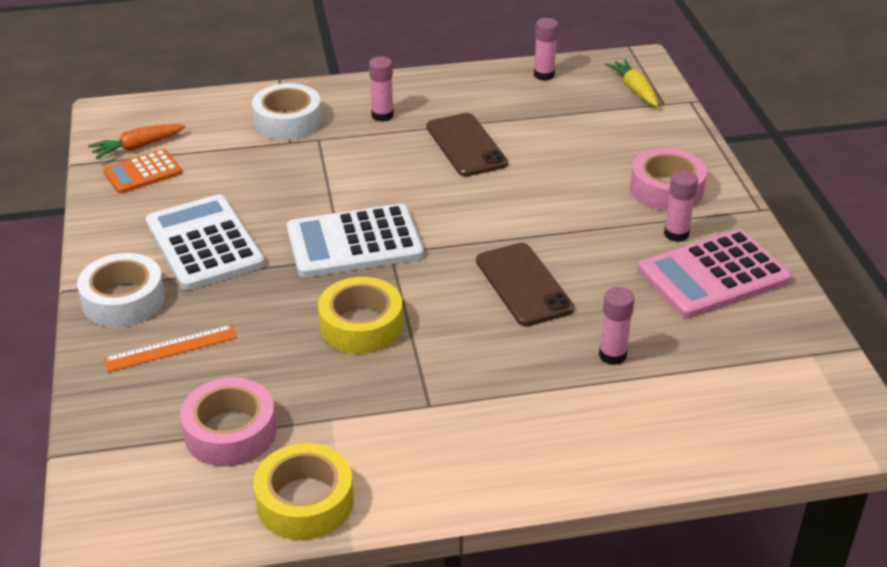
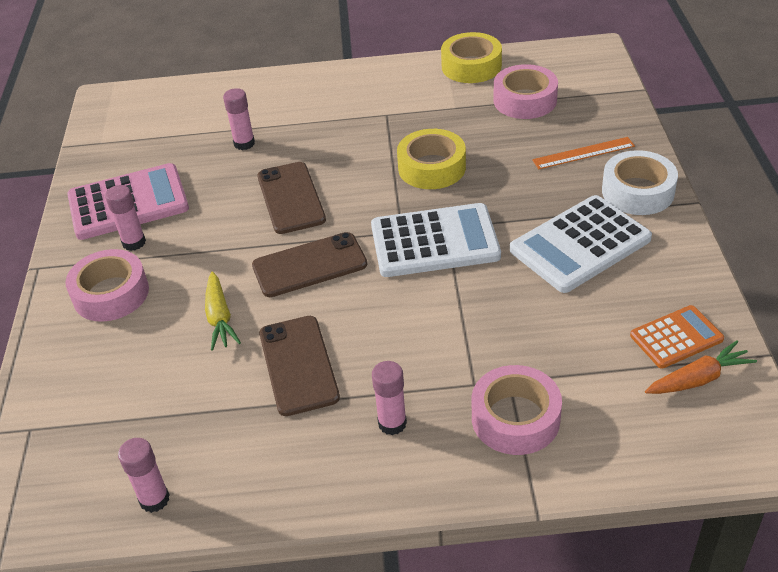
camera: 170 degrees left, 5 degrees up
(204, 243) = (580, 244): white calculator -> white calculator turned 75 degrees clockwise
(288, 121) = (515, 418): white tape -> pink tape
(480, 218) = (309, 265): none -> brown phone
(634, 89) = (50, 459): yellow carrot -> yellow carrot (219, 318)

